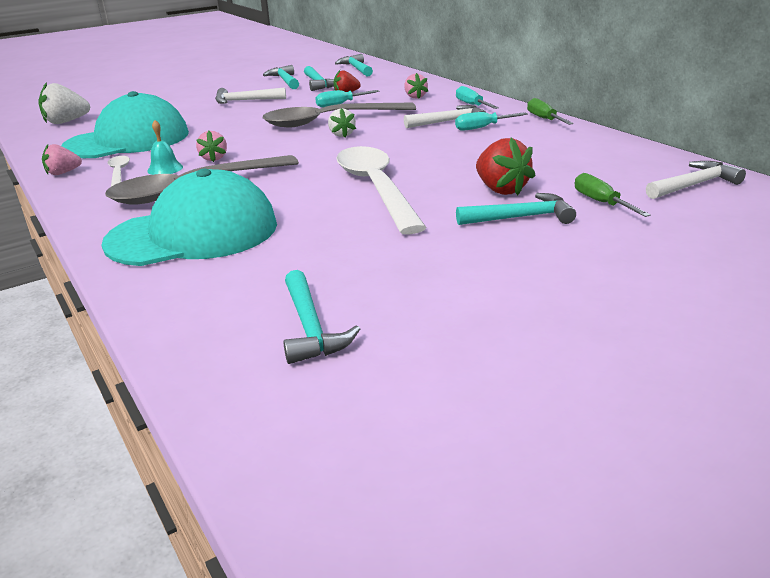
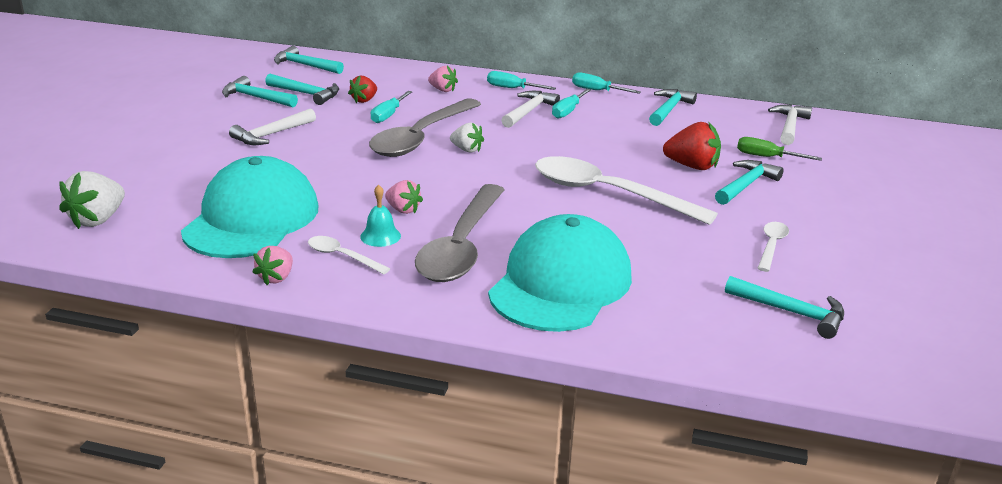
camera: 45 degrees left, 0 degrees up
(426, 271) = (771, 246): none -> white spoon
(544, 119) = (597, 91): green screwdriver -> turquoise screwdriver
(584, 144) = (669, 109): none -> turquoise hammer

